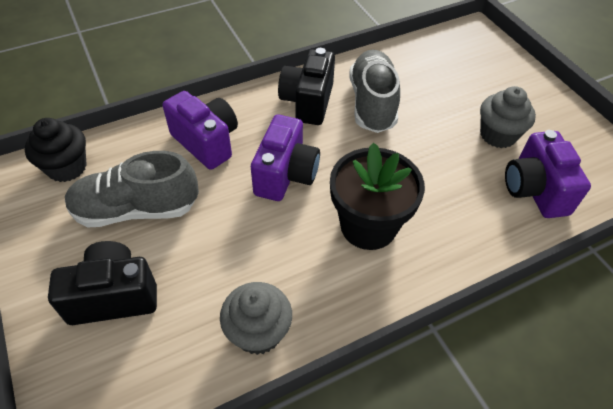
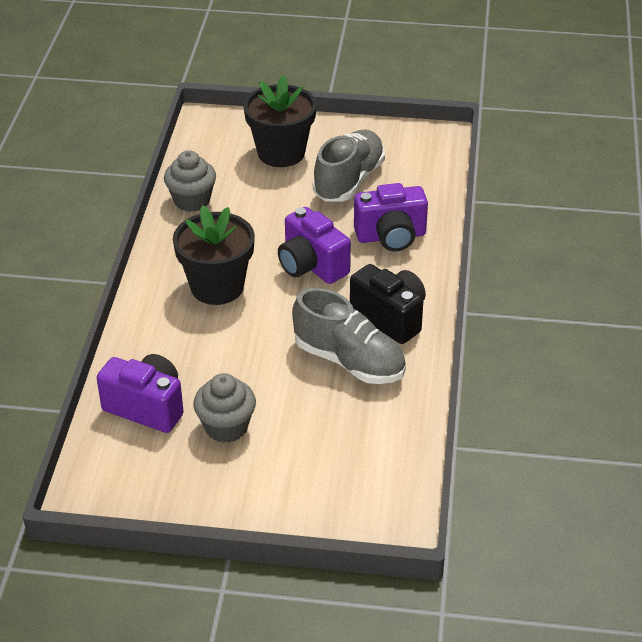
camera: 125 degrees right, 10 degrees down
(67, 167) = (426, 160): black cupcake -> none
(114, 296) = (281, 153): black camera -> black flower pot

